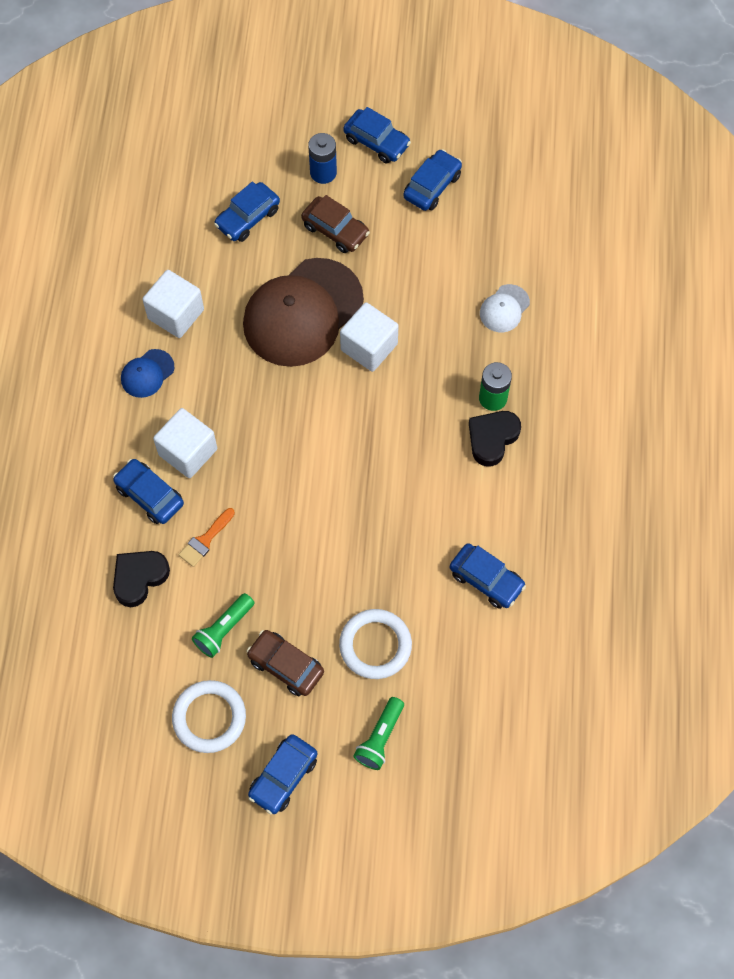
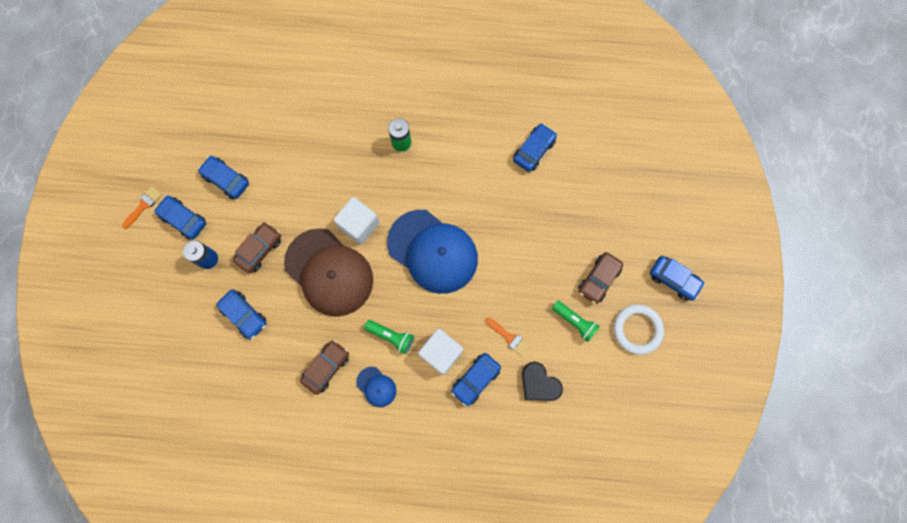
camera: 90 degrees left, 10 degrees up
(176, 314) = (326, 367): white cube -> brown car
(330, 441) = (433, 251): none -> blue cap
(375, 645) = (582, 221): white ring -> none
(376, 142) = (183, 219): blue car -> blue car turned 90 degrees counterclockwise
(380, 738) = (644, 218): green flashlight -> green flashlight (391, 336)
(395, 97) = (144, 205): none -> orange brush
(492, 438) = (432, 144): black heart -> none
(504, 309) = (331, 133): white cap -> none

